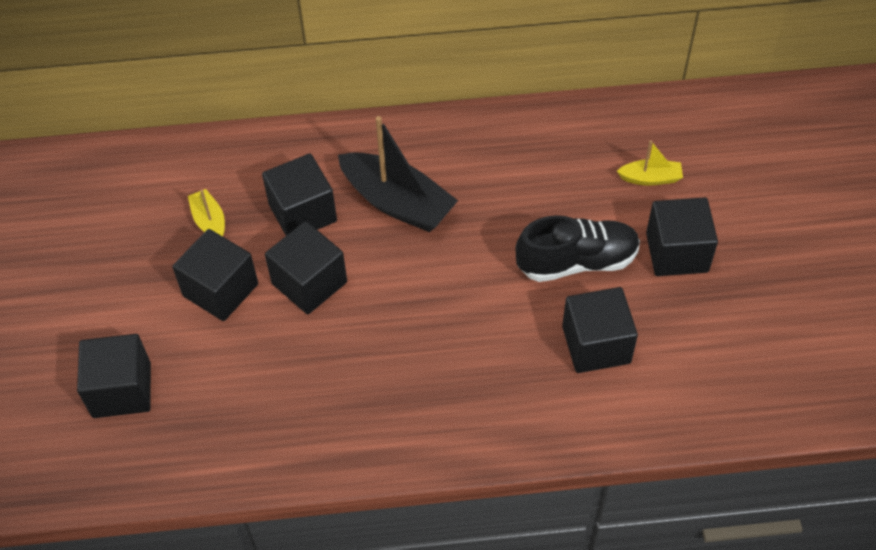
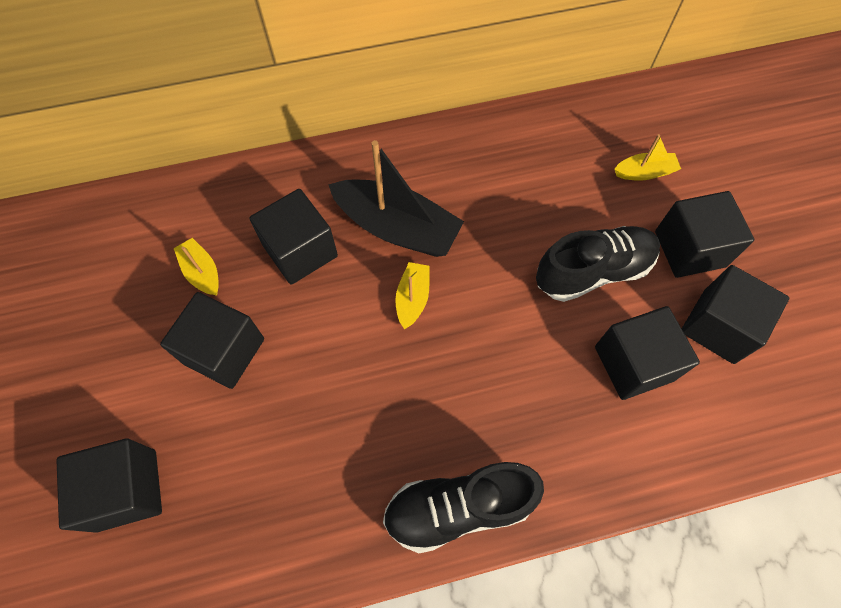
camera: 10 degrees left, 10 degrees up
(309, 283) = (319, 330): black cube -> black cube (718, 326)
(400, 266) = (412, 298): none -> yellow boat
(408, 440) = (458, 507): none -> black shoe

